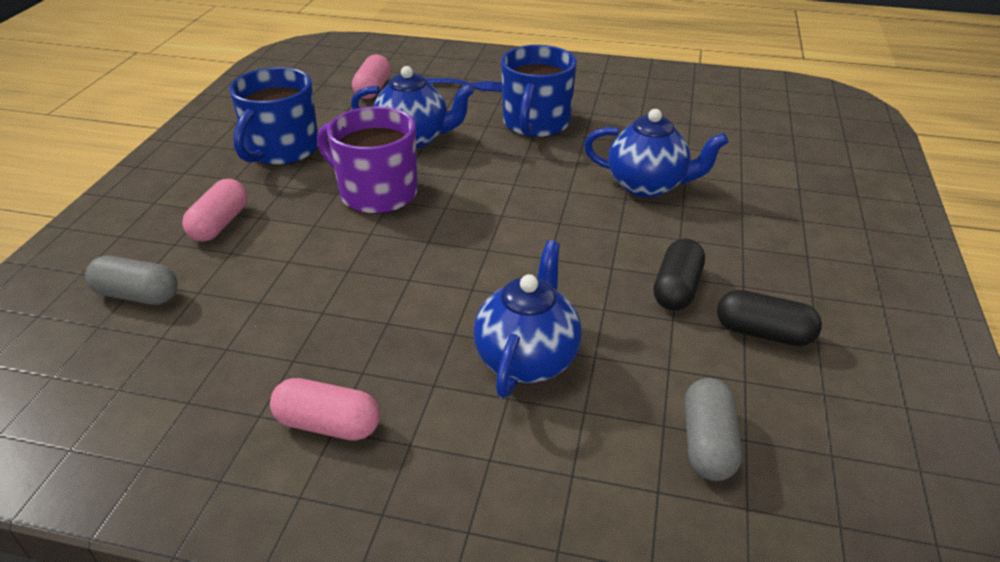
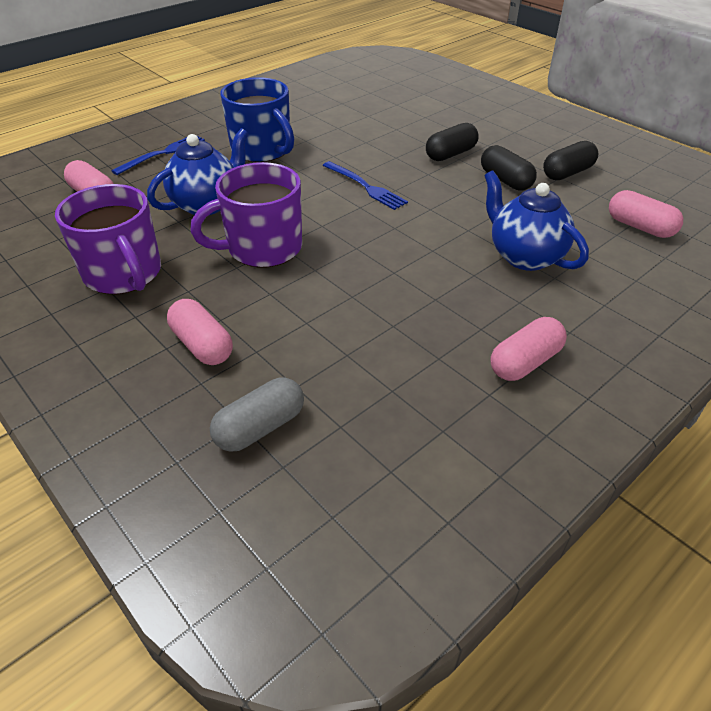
camera: 55 degrees left, 5 degrees up
(282, 150) = (124, 274): blue mug -> purple mug
(542, 203) = (365, 186): none -> blue fork
(647, 185) = (392, 144): blue teapot -> none
(682, 229) = (450, 154): none -> black capsule
(707, 443) = (640, 227): grey capsule -> pink capsule

